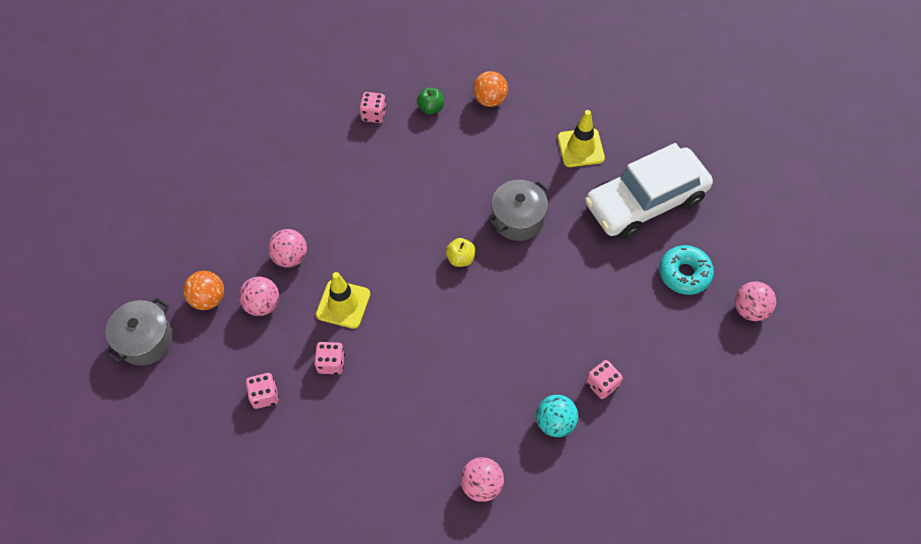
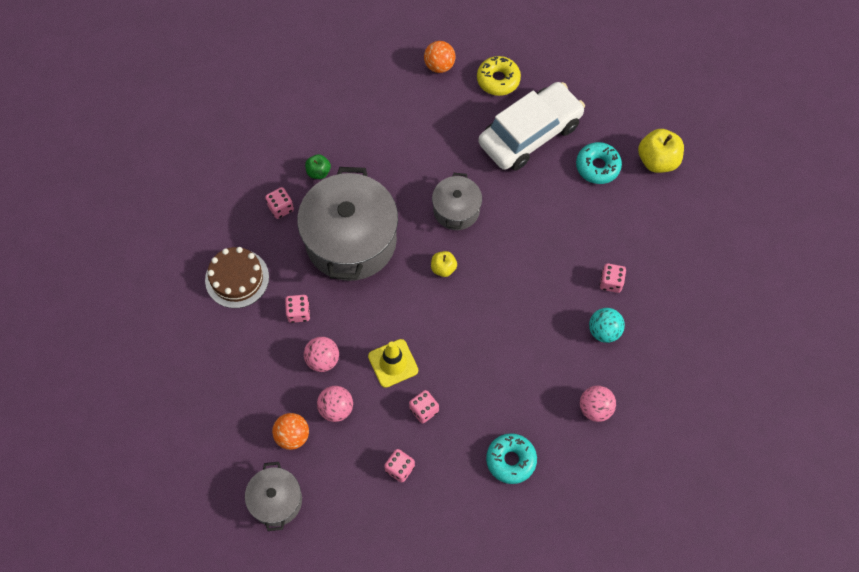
camera: 40 degrees left, 5 degrees up
(287, 144) = (237, 278): none -> brown cake
(308, 205) = (298, 312): none -> pink dice
(363, 467) = (511, 460): none -> turquoise donut
(405, 179) = (351, 240): none -> grey pot
(490, 100) = (356, 135): orange ball -> orange ball (439, 65)
(580, 148) = (452, 125): yellow traffic cone -> none
(645, 202) = (530, 134): white car -> white car turned 150 degrees counterclockwise
(658, 138) = (498, 80): none -> yellow donut
(749, 309) = (657, 160): pink ball -> yellow apple

